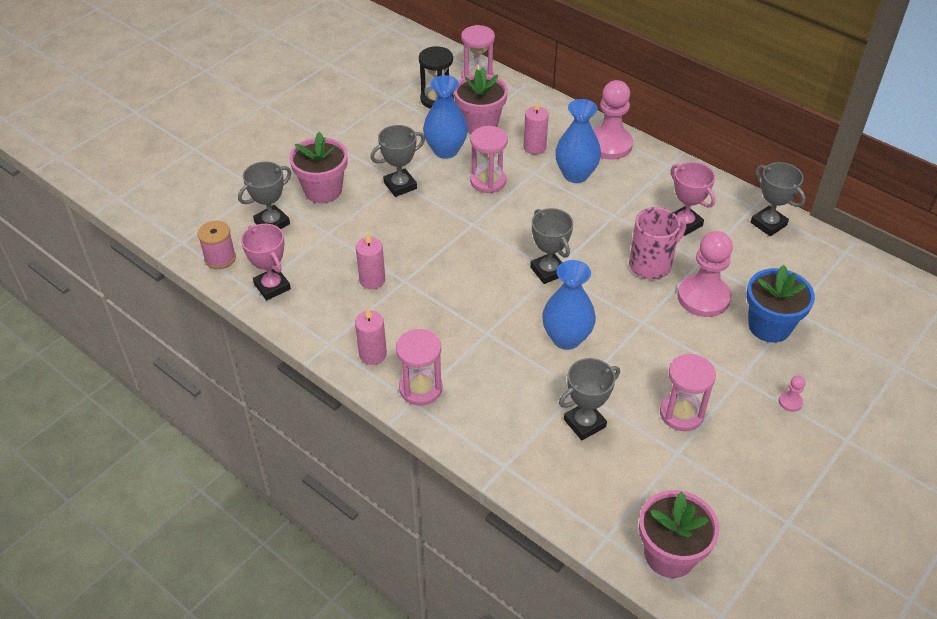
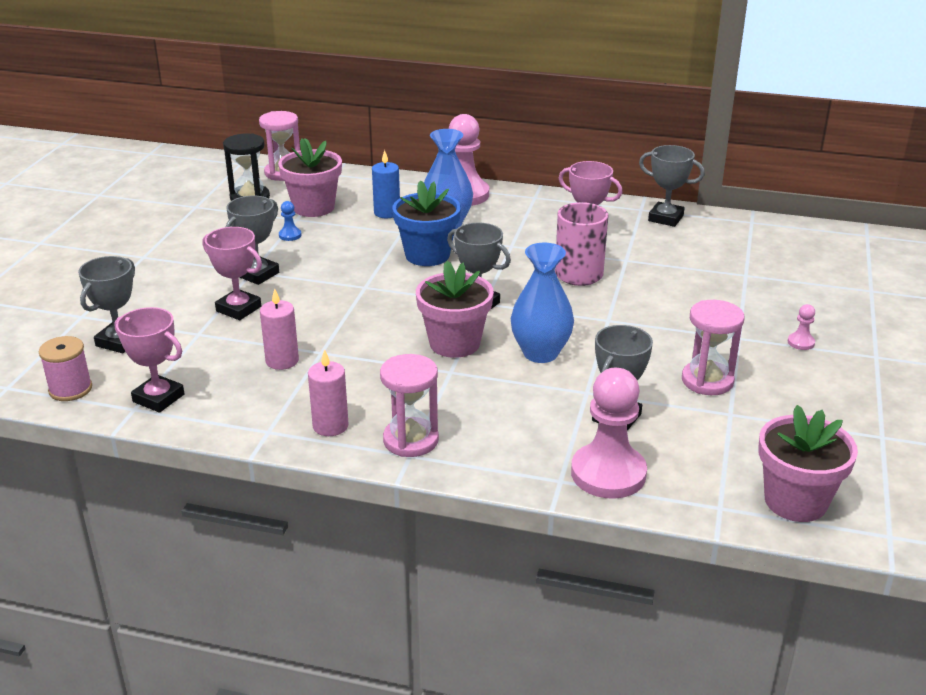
camera: 25 degrees left, 15 degrees down
(323, 190) = (166, 299): pink flower pot -> pink flower pot (454, 343)
(368, 217) = (238, 309): none -> pink trophy
(445, 150) = (290, 235): blue vase -> blue pawn
(488, 181) = (356, 249): pink hourglass -> none
(534, 147) = (387, 213): pink candle -> blue candle
(703, 297) = (651, 286): pink pawn -> pink pawn (608, 473)
(769, 326) = (732, 291): blue flower pot -> blue flower pot (427, 255)

